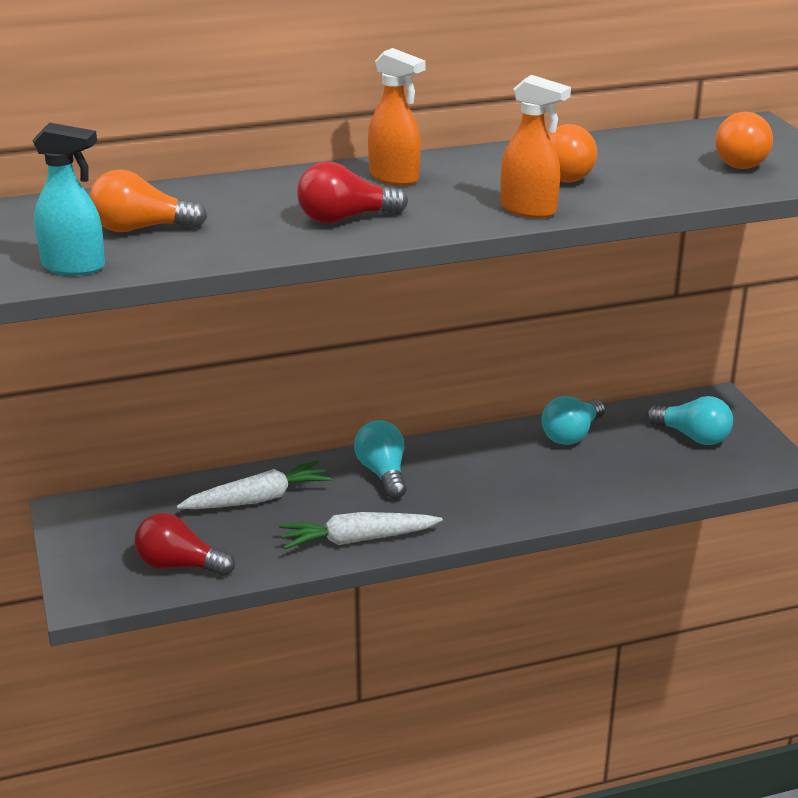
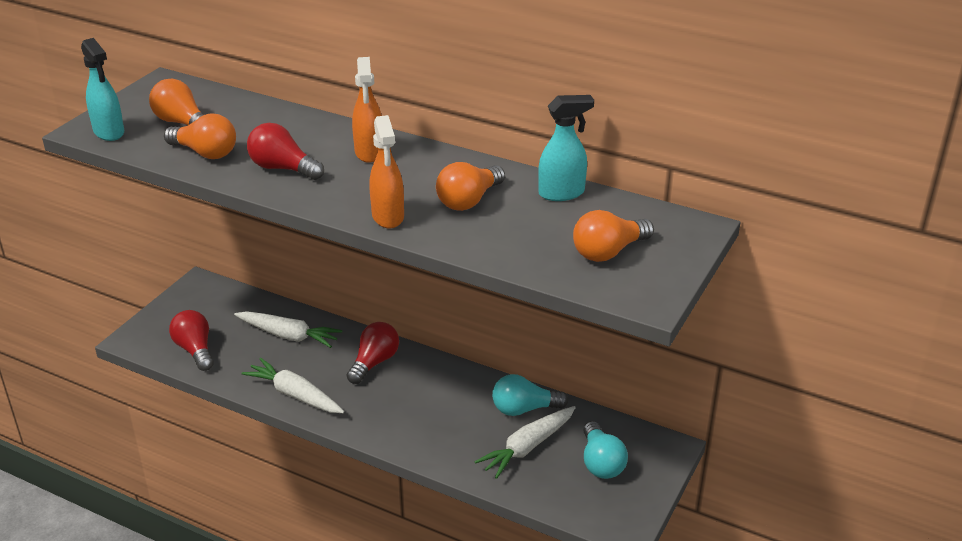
camera: 45 degrees right, 5 degrees up
(233, 239) = (205, 153): none -> orange light bulb
(383, 473) = (374, 362): turquoise light bulb -> red light bulb
(618, 142) = (562, 193): none -> turquoise spray bottle
(624, 459) = (527, 447): none -> white carrot

